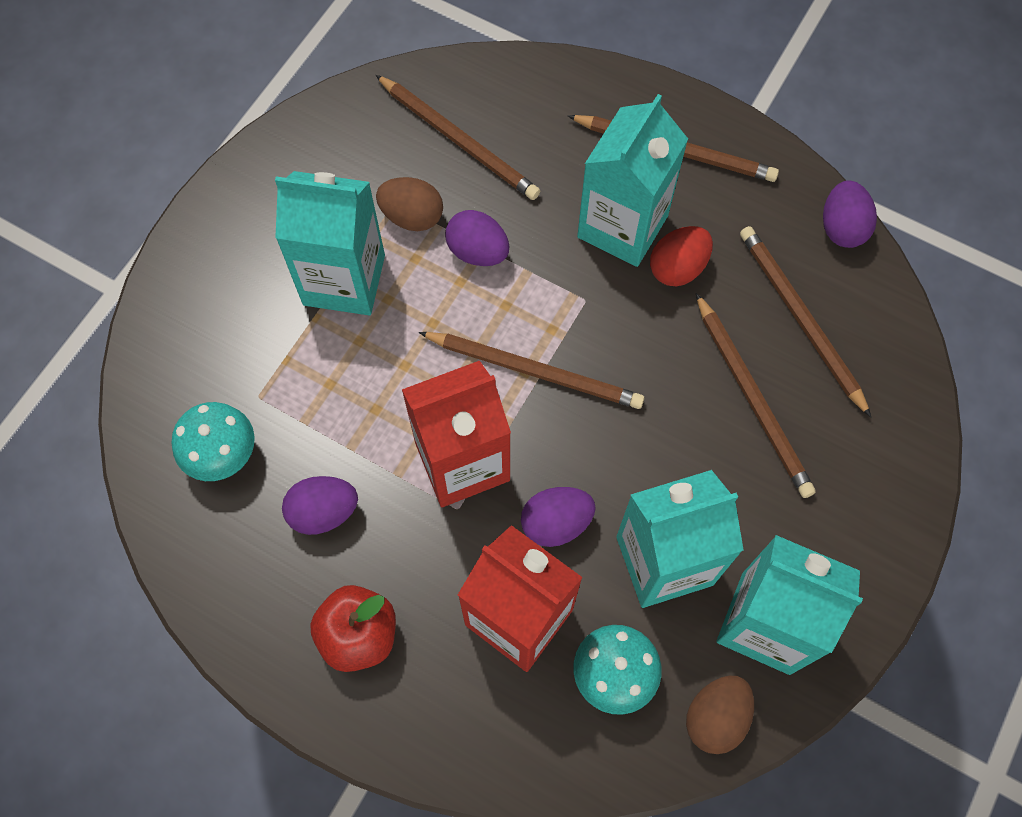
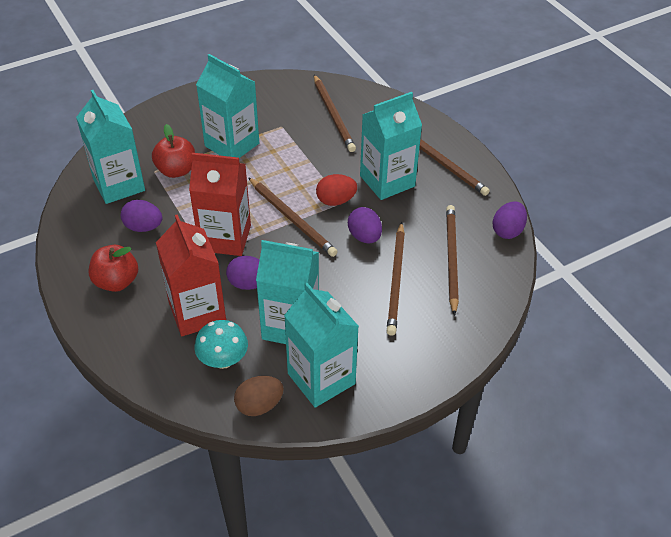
camera: 30 degrees right, 20 degrees down
(222, 454) = (119, 185): turquoise mushroom -> turquoise carton
(293, 376) = (176, 170): none -> red apple
(412, 217) = (285, 134): brown egg -> none
(478, 252) = (305, 161): purple egg -> purple egg (364, 236)
(677, 268) = (402, 209): red egg -> red egg (336, 201)

